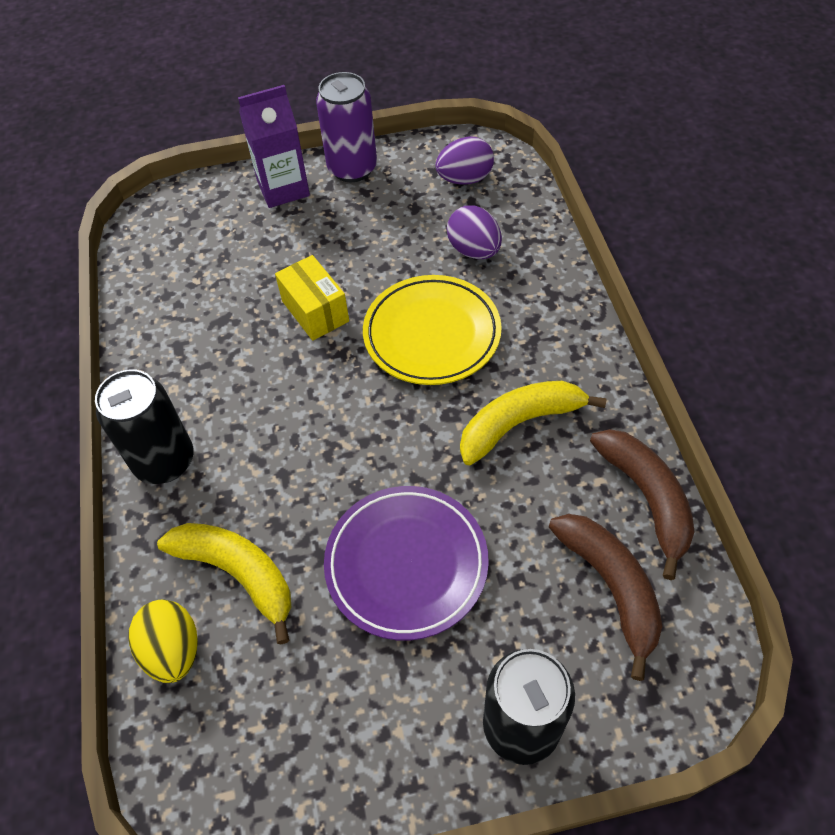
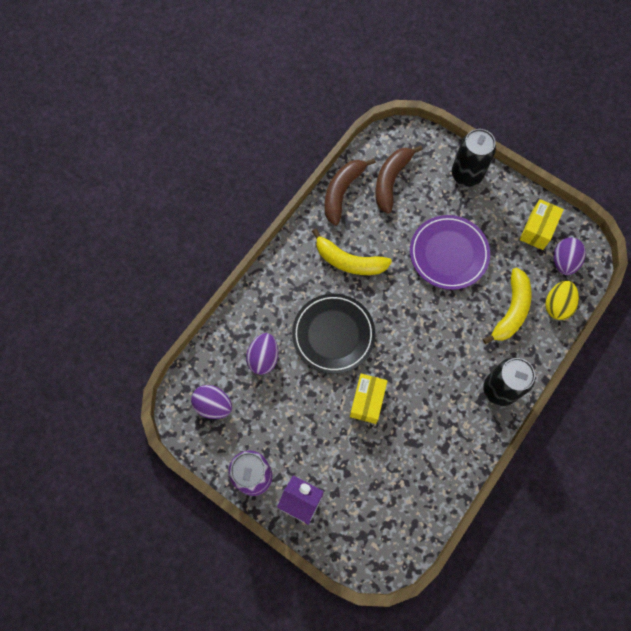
camera: 135 degrees left, 15 degrees up
(219, 737) = (564, 262): none -> purple egg
(238, 574) = (511, 310): yellow banana -> yellow banana turned 150 degrees counterclockwise
(312, 750) = (537, 230): none -> yellow box
(432, 334) = (333, 334): yellow plate -> black plate

